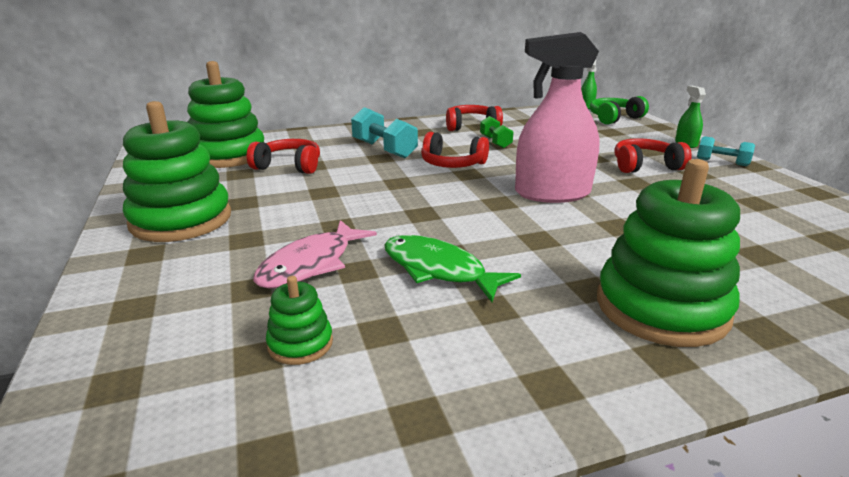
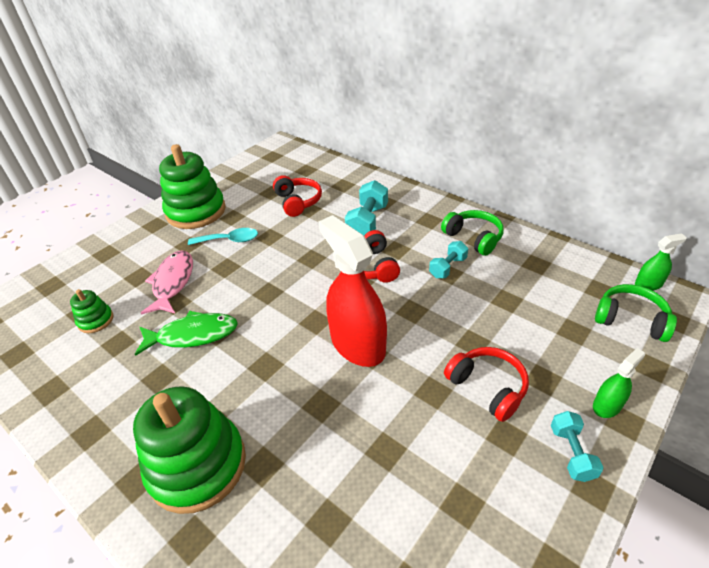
camera: 60 degrees right, 15 degrees up
(228, 155) = (295, 171): green stacking toy -> none
(288, 213) = (229, 240): none -> turquoise spoon
(311, 264) = (172, 282): pink fish -> pink fish turned 90 degrees clockwise
(438, 270) = (193, 335): green fish -> green fish turned 75 degrees clockwise
(471, 126) = (473, 238): red headphones -> green headphones
(495, 142) = (447, 267): green dumbbell -> turquoise dumbbell
(552, 193) = (357, 344): pink spray bottle -> red spray bottle

